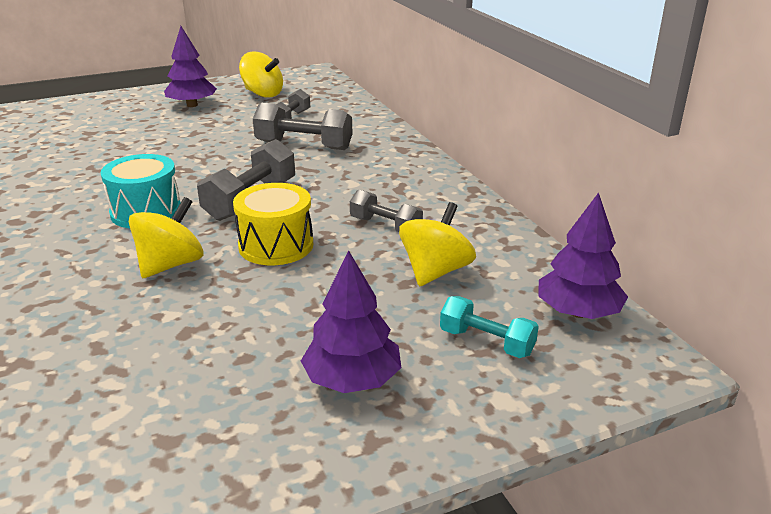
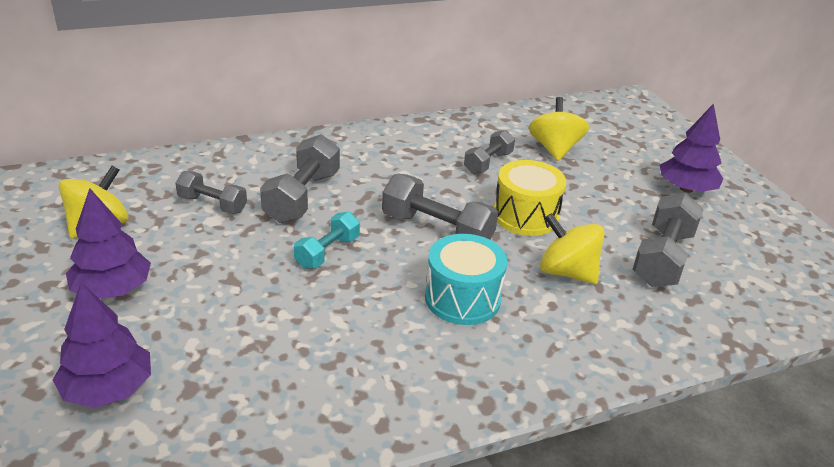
camera: 90 degrees left, 5 degrees up
(183, 333) = (662, 258): none -> grey dumbbell
(435, 271) = (554, 149): yellow spinning top -> yellow spinning top turned 60 degrees clockwise
(486, 342) = (632, 142): turquoise dumbbell -> turquoise dumbbell (327, 252)
(578, 312) = (592, 110): purple tree -> purple tree (108, 389)

